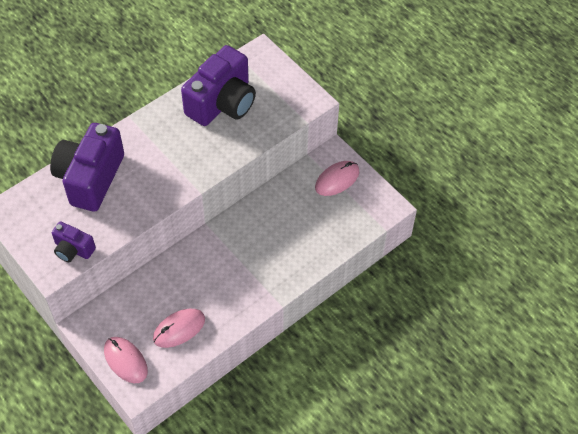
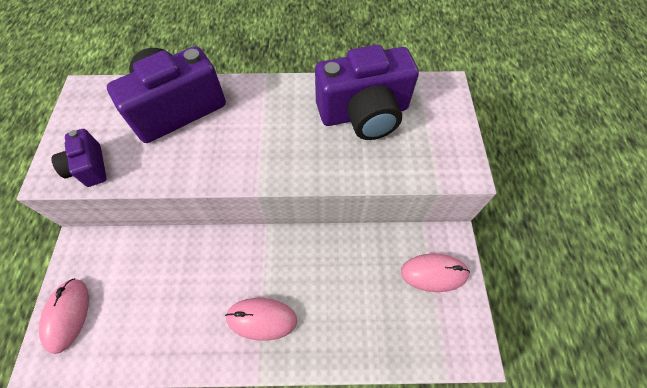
camera: 40 degrees right, 5 degrees up
(179, 329) = (141, 321): pink mouse -> pink mouse (261, 319)

